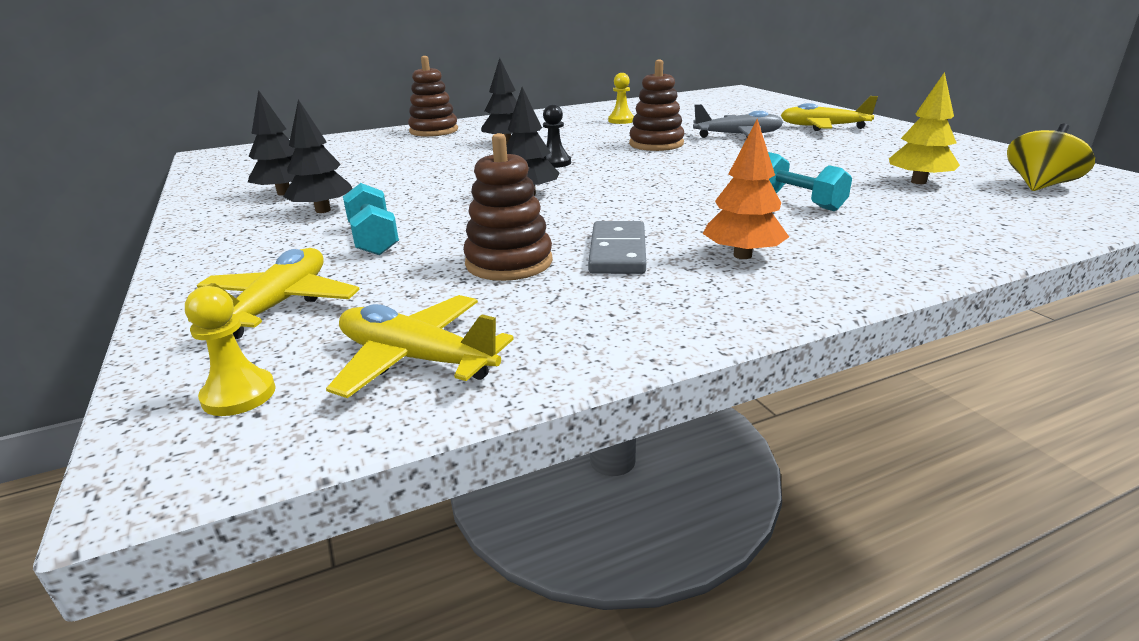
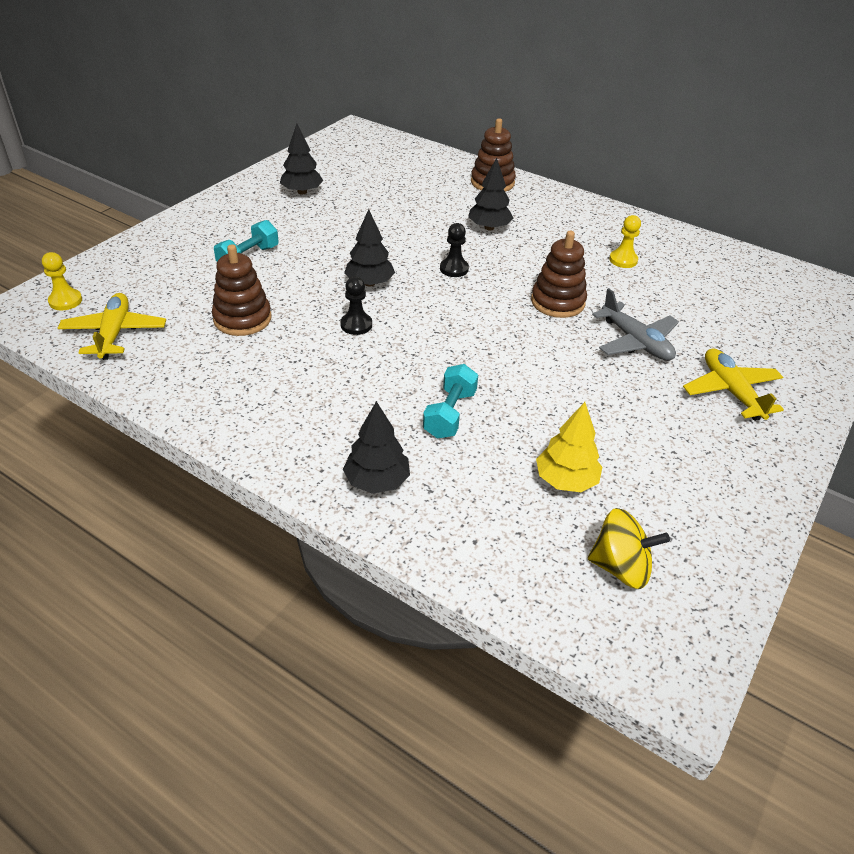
camera: 55 degrees right, 15 degrees up
(279, 305) = (150, 269): yellow plane -> none
(323, 210) = (282, 219): black tree -> black tree (377, 481)
(600, 211) = (356, 325): none -> black pawn
(617, 252) = (284, 354): grey domino -> none
(742, 255) = (310, 408): orange tree -> none

